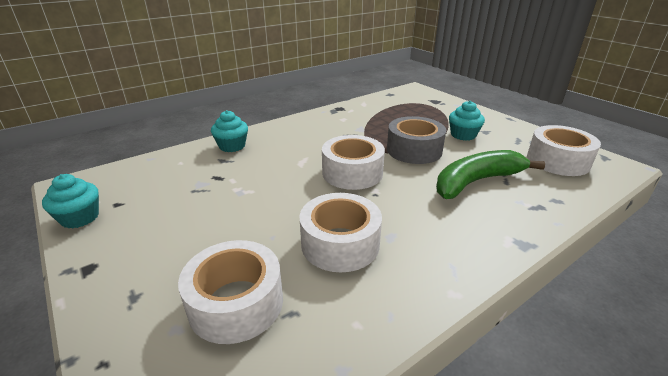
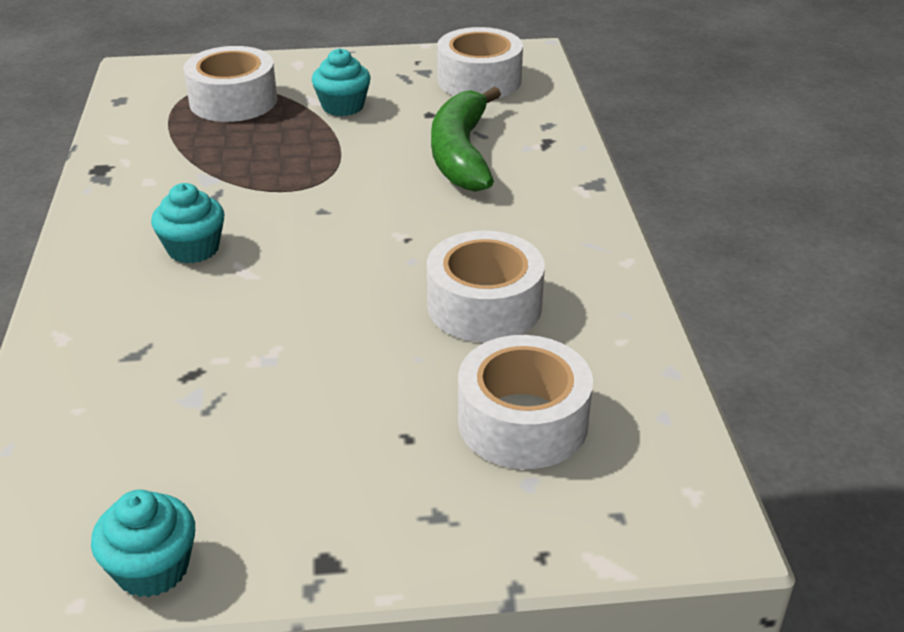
camera: 60 degrees left, 5 degrees up
(232, 146) = (92, 331): turquoise cupcake -> turquoise cupcake (193, 249)
(352, 173) = (334, 236): white tape -> white tape (233, 101)
(414, 150) = (334, 161): grey tape -> none

